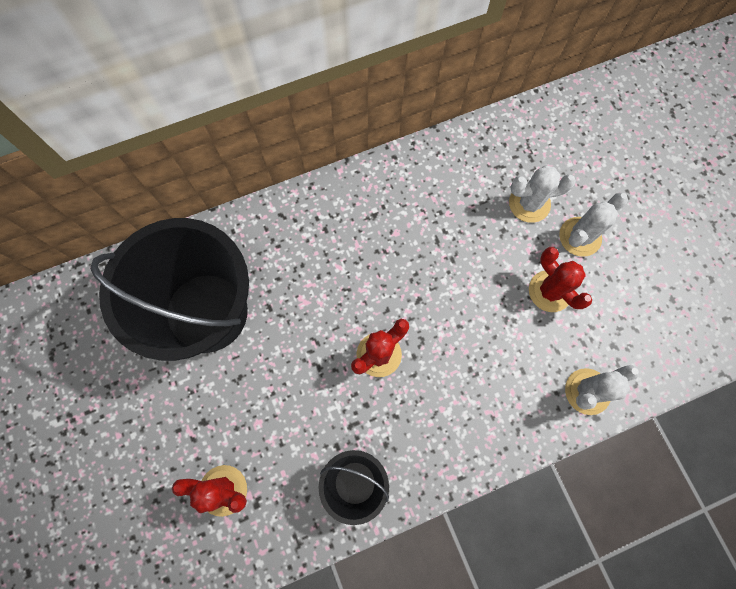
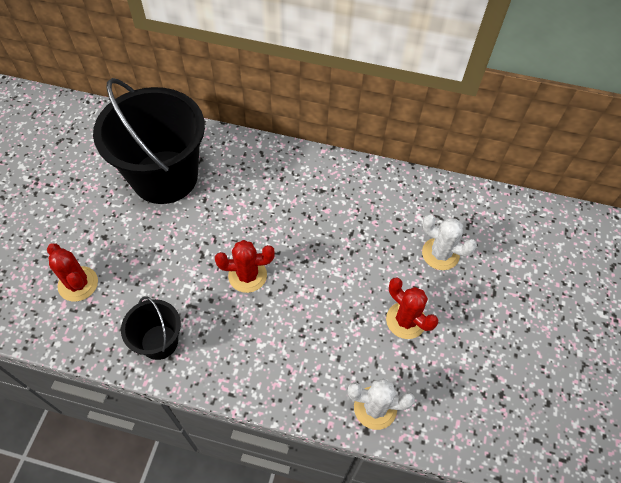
camera: 35 degrees right, 15 degrees down
(550, 291) = (405, 320): red cactus -> red cactus turned 45 degrees counterclockwise
(580, 237) = (461, 300): white cactus -> none

